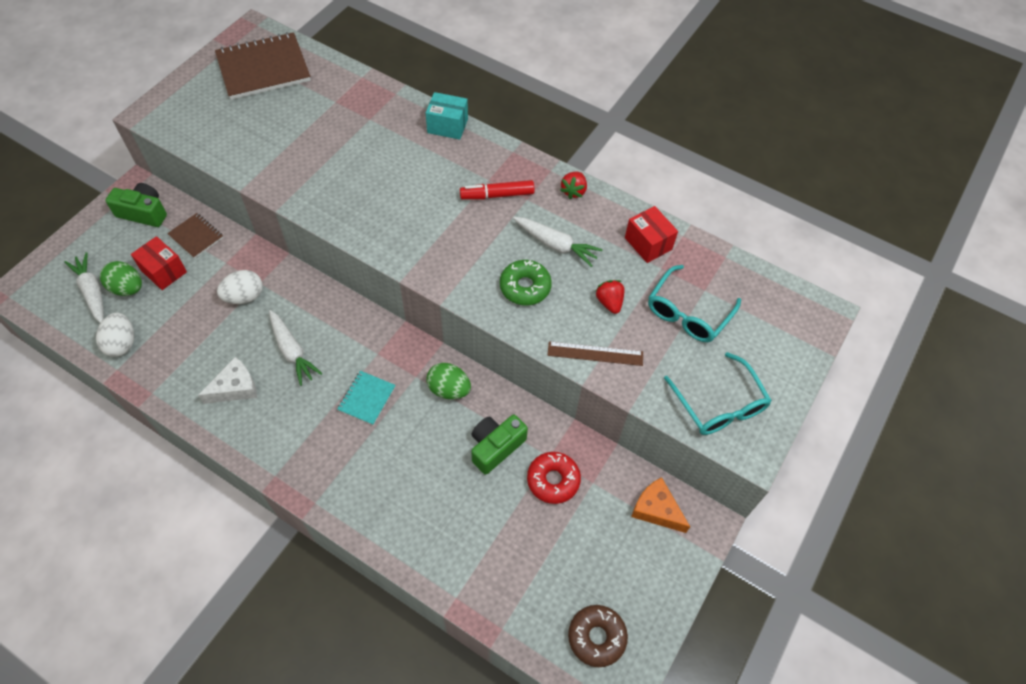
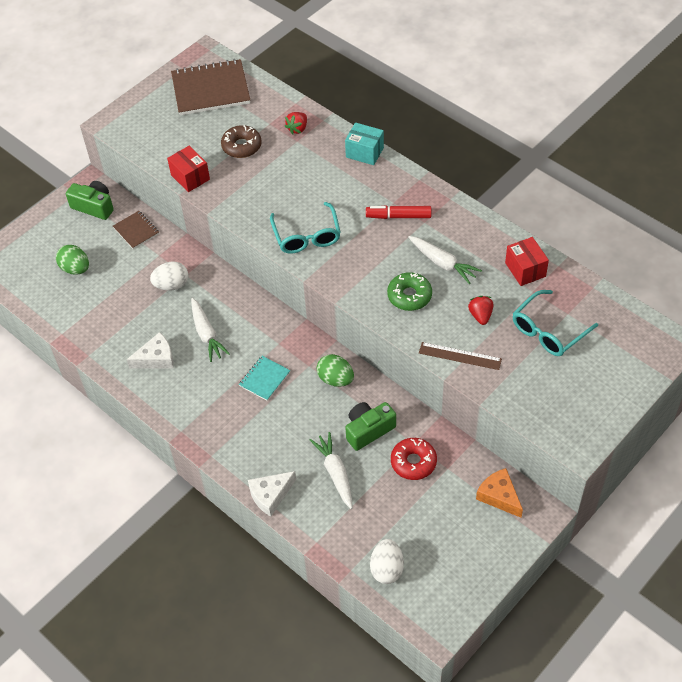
camera: 15 degrees right, 5 degrees down
(92, 292) = (46, 269): white carrot -> white carrot (335, 473)
(122, 343) = (67, 313): white egg -> white egg (387, 569)
(164, 271) = (106, 257): red box -> red box (190, 177)
(393, 544) = (270, 495): none -> white cheese
(573, 191) = (467, 219): red strawberry -> red strawberry (297, 129)
(596, 637) = (428, 587): brown donut -> brown donut (241, 146)
(719, 404) = (559, 408): turquoise glasses -> turquoise glasses (306, 236)

